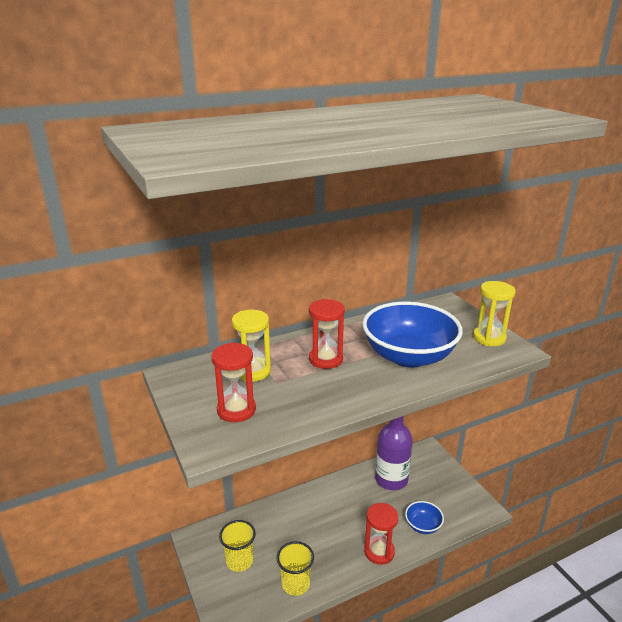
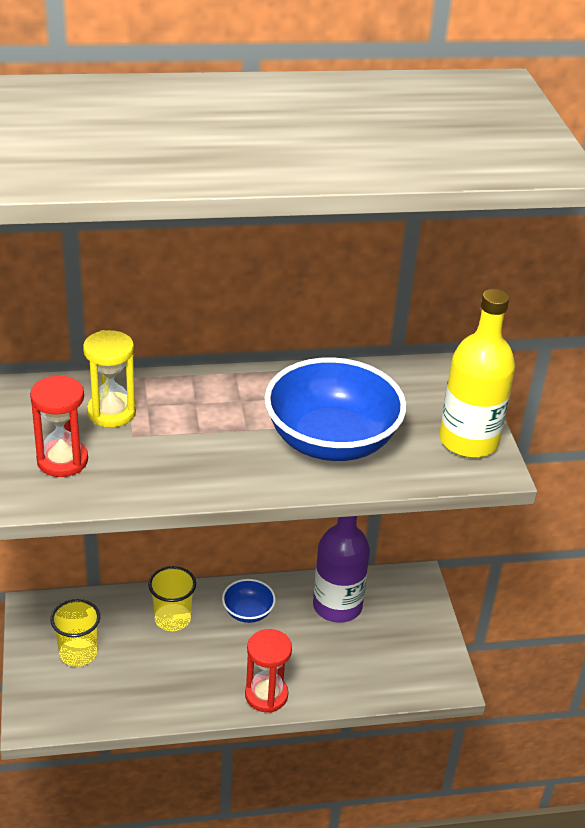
camera: 15 degrees right, 10 degrees up
(295, 584) = (136, 701): yellow cup -> yellow cup (172, 619)
(325, 359) = (216, 418): red hourglass -> none
(423, 525) = (346, 680): blue bowl -> blue bowl (248, 612)
(489, 338) = (468, 441): yellow hourglass -> yellow bottle

